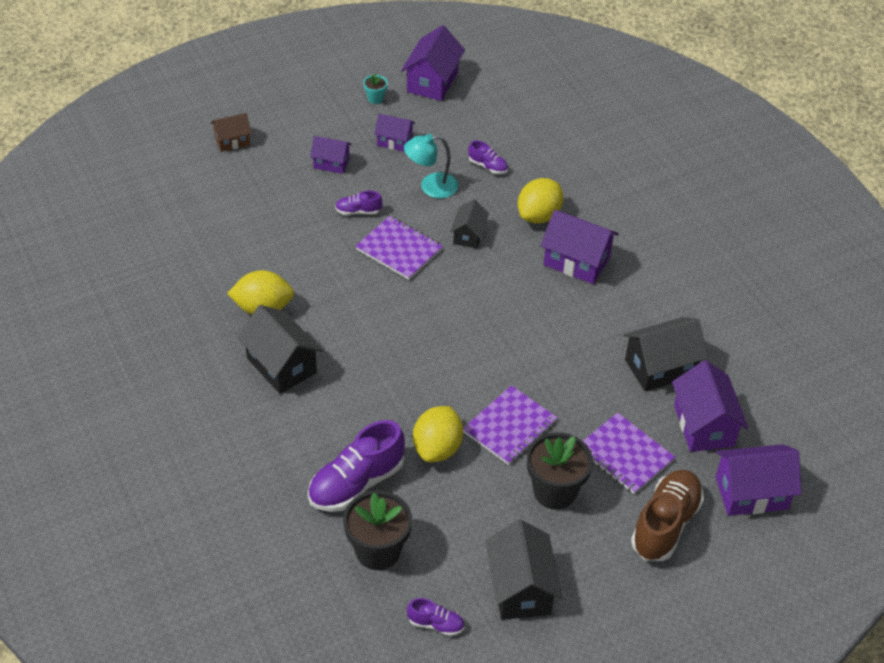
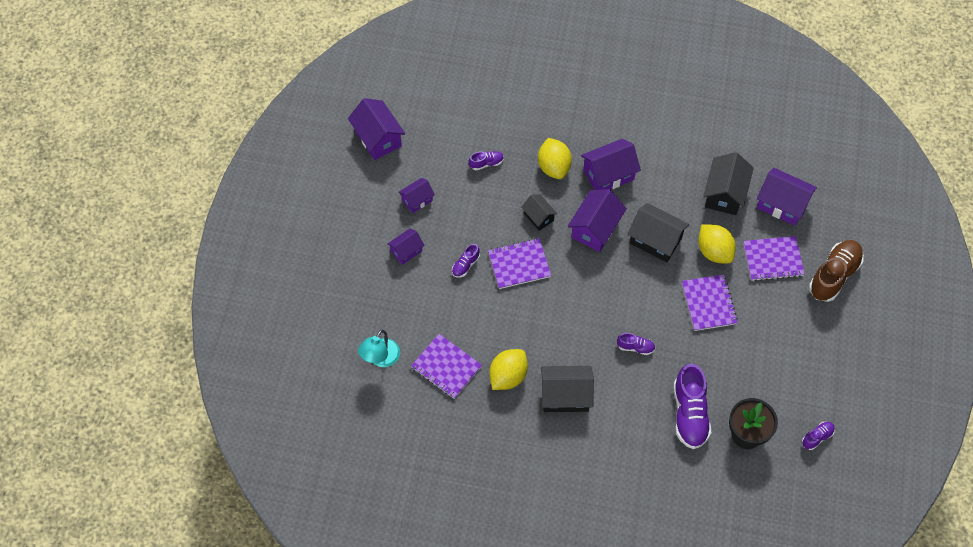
camera: 50 degrees left, 15 degrees up
(230, 258) = (446, 367): none -> purple notebook
(232, 141) = (332, 297): brown house -> none
(375, 98) = (365, 183): turquoise flower pot -> none
(394, 392) = (635, 347): none -> purple shoe
(431, 187) = (477, 208): turquoise lamp -> turquoise lamp (380, 359)
(437, 448) = (696, 352): yellow lemon -> yellow lemon (714, 251)
(520, 588) = (824, 378): black house -> black house (655, 240)
(554, 491) = (771, 313): black flower pot -> none
(665, 525) = (834, 275): brown shoe -> brown shoe turned 60 degrees clockwise
(751, 493) = (844, 218): purple house -> purple house (595, 229)

